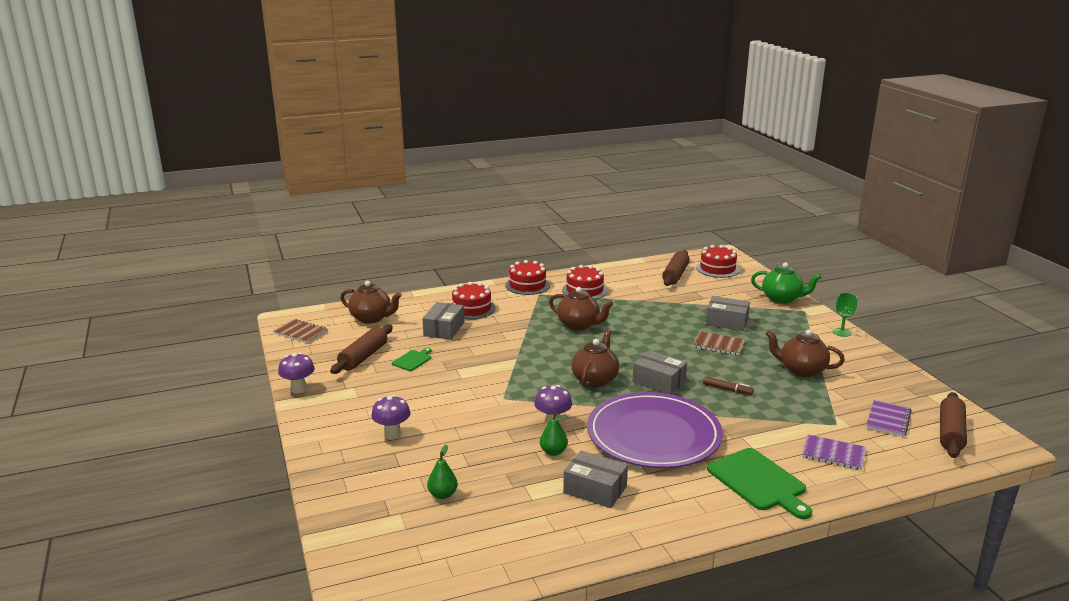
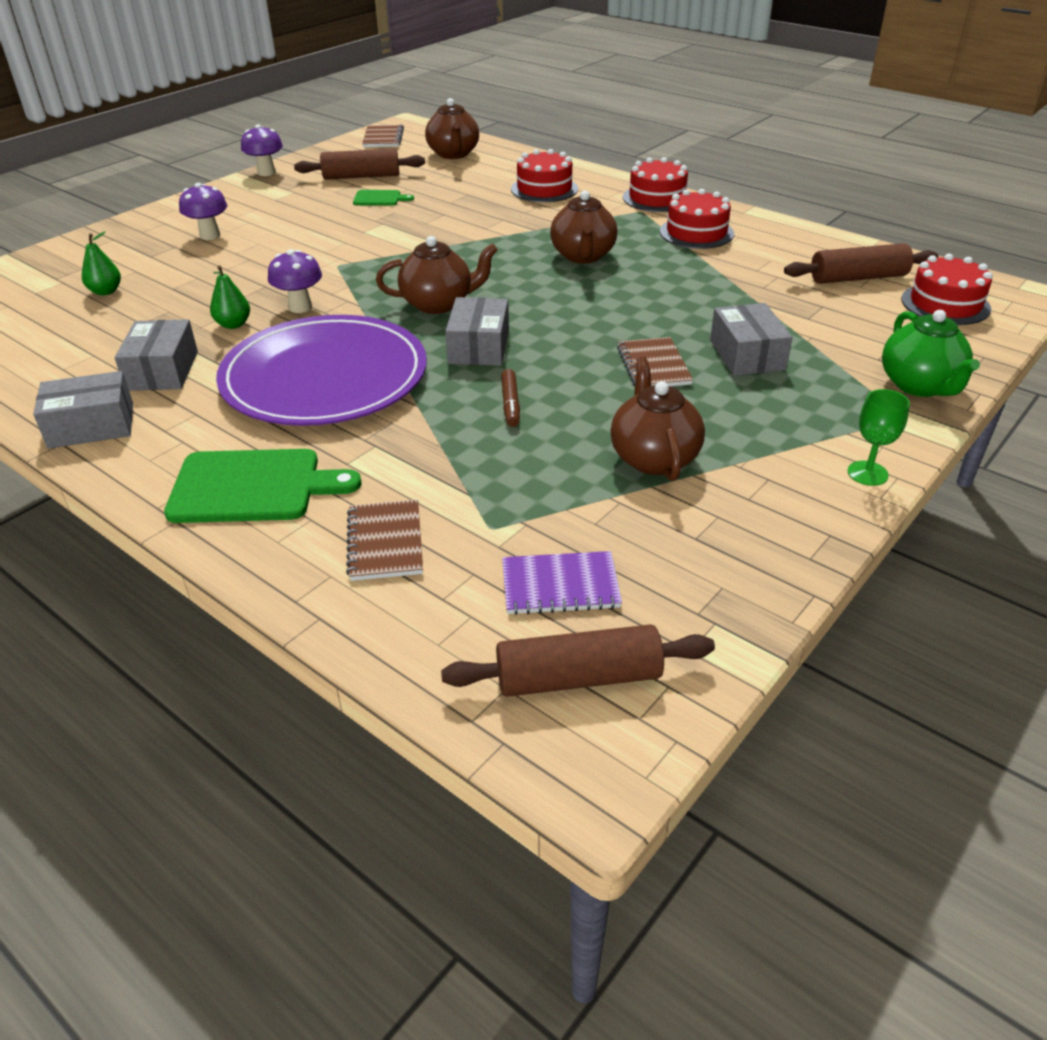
camera: 60 degrees right, 15 degrees up
(444, 329) = (471, 191): grey box -> grey box (91, 426)
(759, 482) = (253, 486): green cutting board -> green cutting board turned 120 degrees counterclockwise
(833, 454) = (385, 542): purple notebook -> brown notebook

